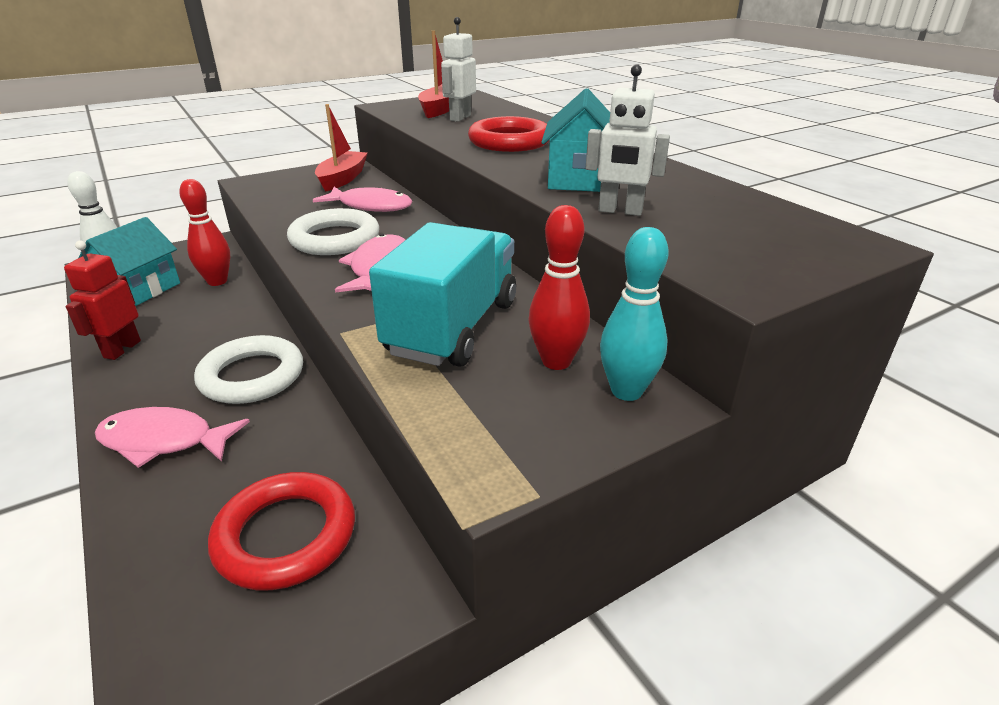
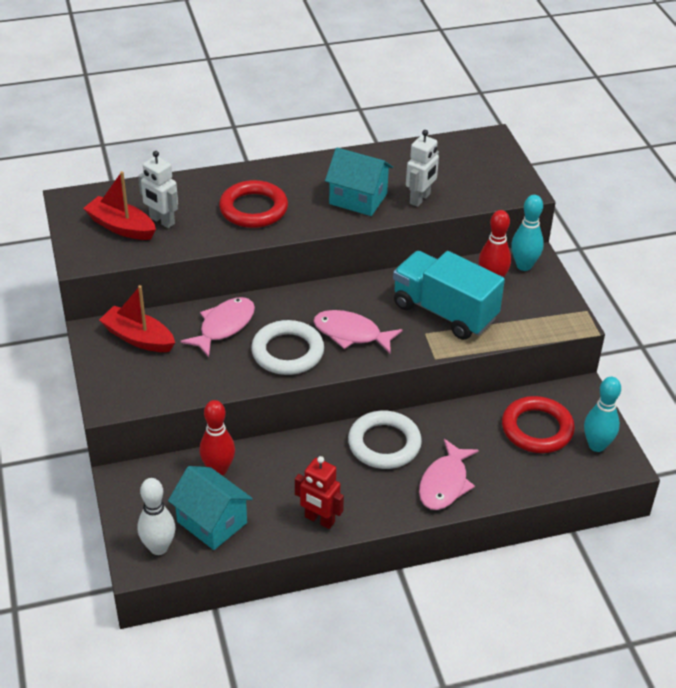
camera: 75 degrees left, 10 degrees up
(236, 646) = (597, 445): none -> turquoise bowling pin

